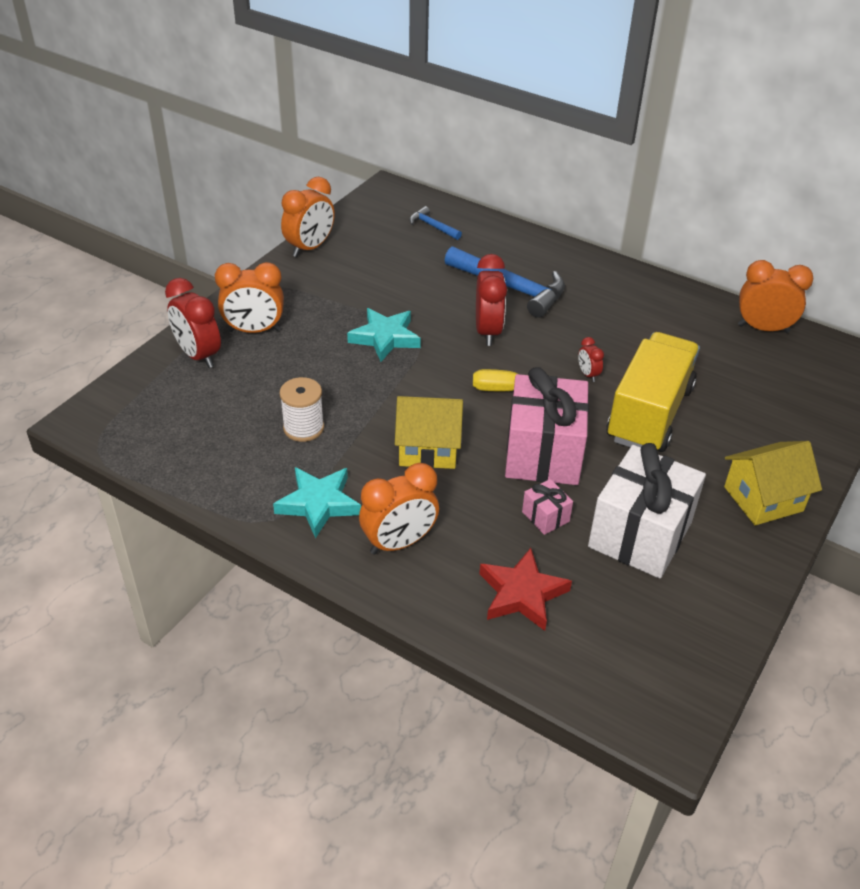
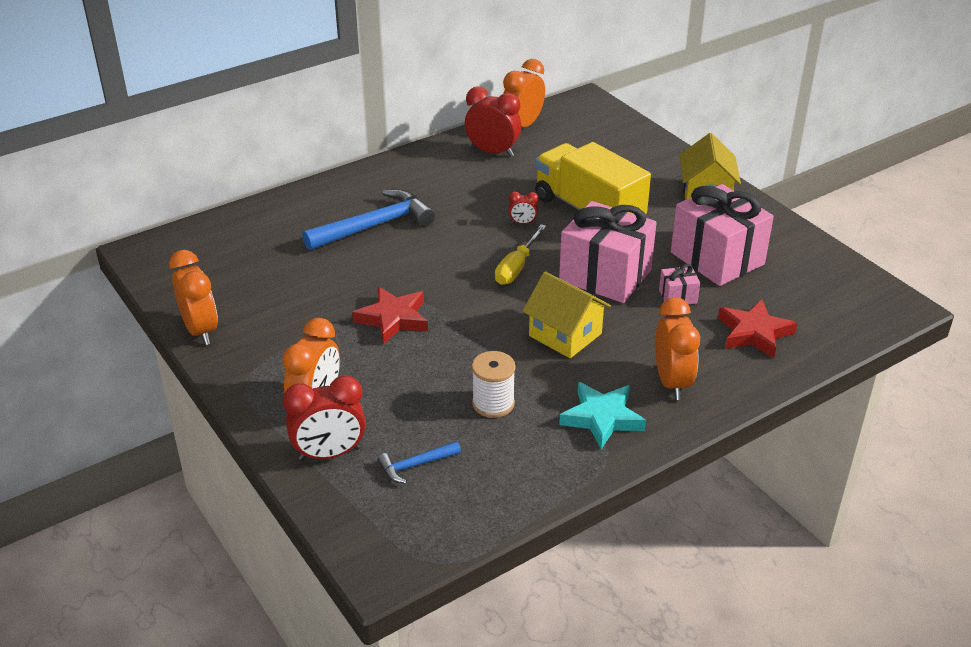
camera: 65 degrees left, 5 degrees down
(385, 338) = (393, 319): turquoise star -> red star
(428, 448) = (565, 335): yellow house -> yellow house turned 75 degrees counterclockwise
(432, 226) = (236, 241): blue hammer -> blue hammer (415, 465)
(487, 332) = (428, 257): red clock -> red clock (492, 152)
(640, 534) = (717, 258): white gift -> pink gift

